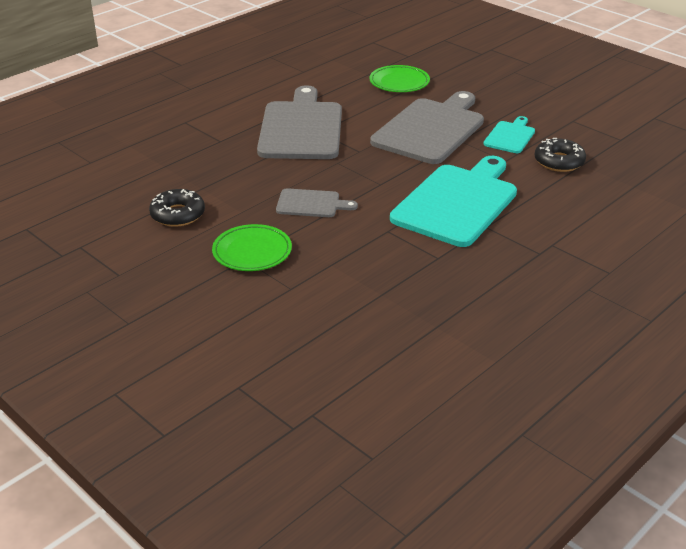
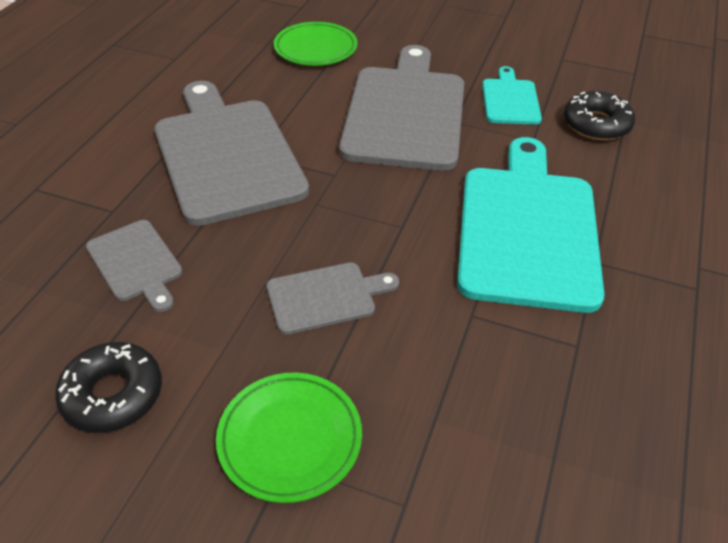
camera: 25 degrees left, 10 degrees up
(219, 166) = (136, 263): none -> grey cutting board

